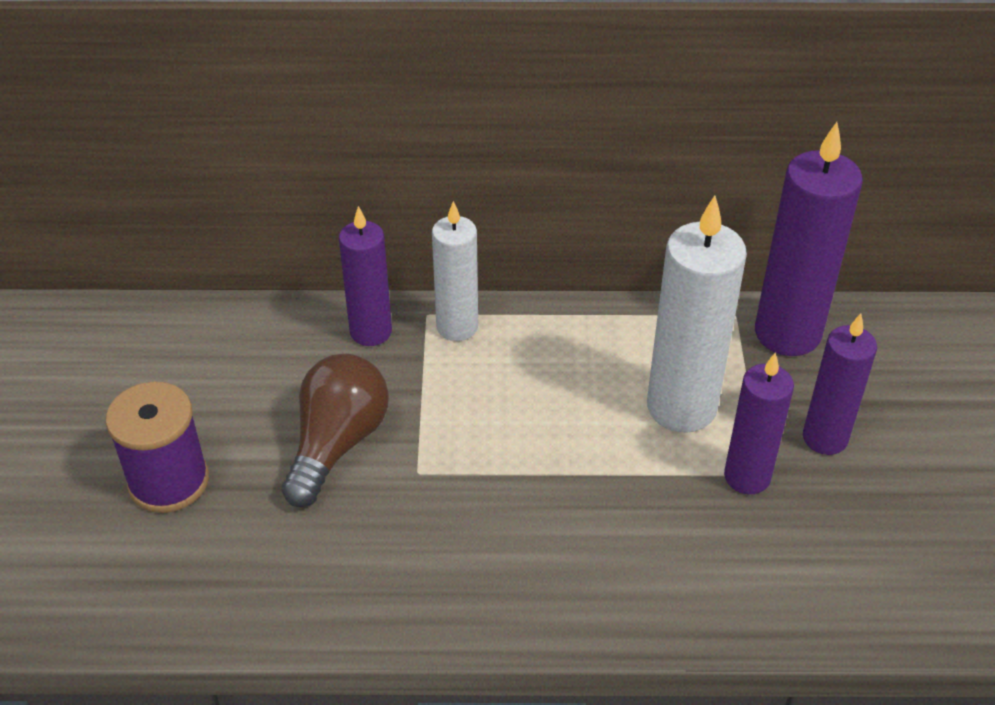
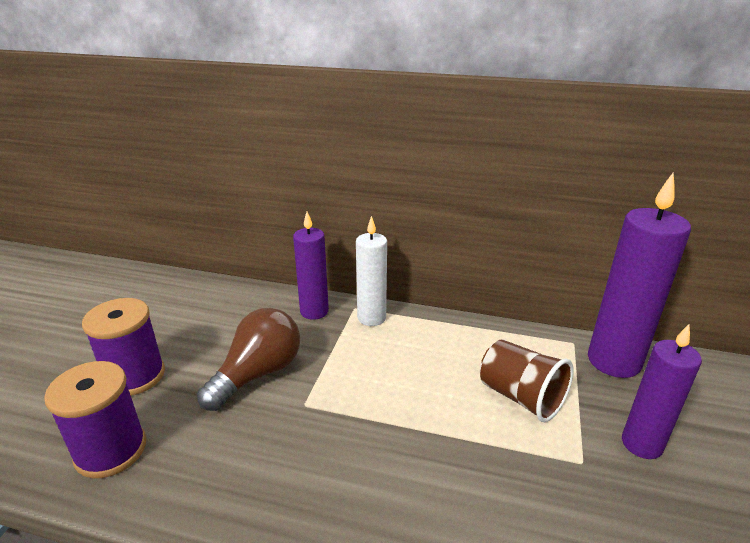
camera: 15 degrees right, 15 degrees down
(203, 581) = (111, 450): none -> purple spool
(681, 407) = (520, 397): white candle -> brown cup
(747, 477) = (568, 462): purple candle -> none

